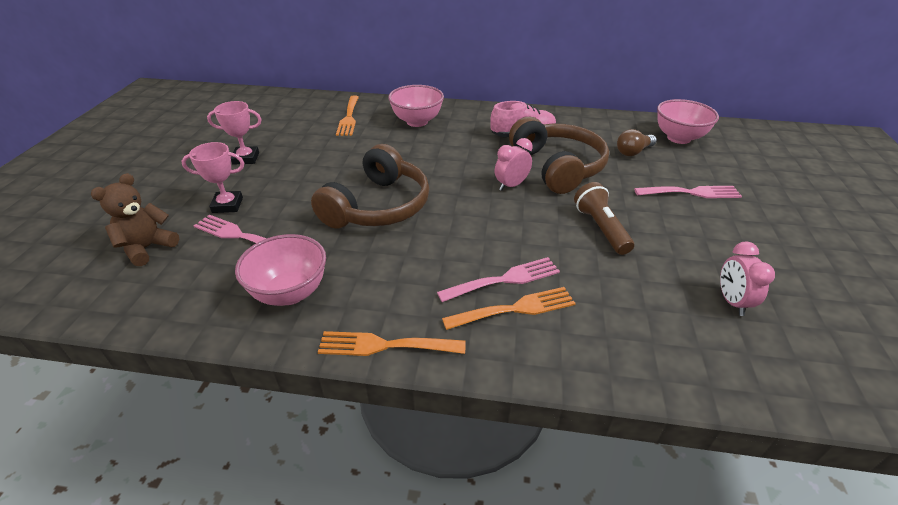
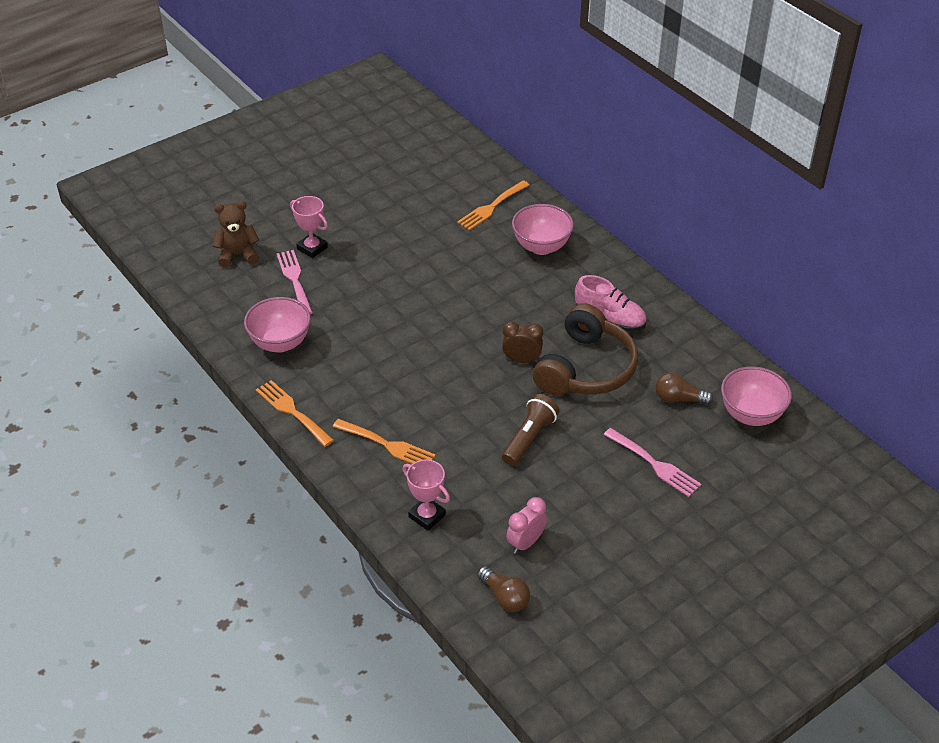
camera: 45 degrees right, 5 degrees up
(246, 158) = (366, 208): pink trophy -> pink trophy (427, 516)
(377, 206) = (403, 313): brown headphones -> none
(504, 279) = (408, 424): pink fork -> none
(511, 185) = (521, 360): pink clock -> brown clock
(802, 358) = (505, 597): none -> brown light bulb

